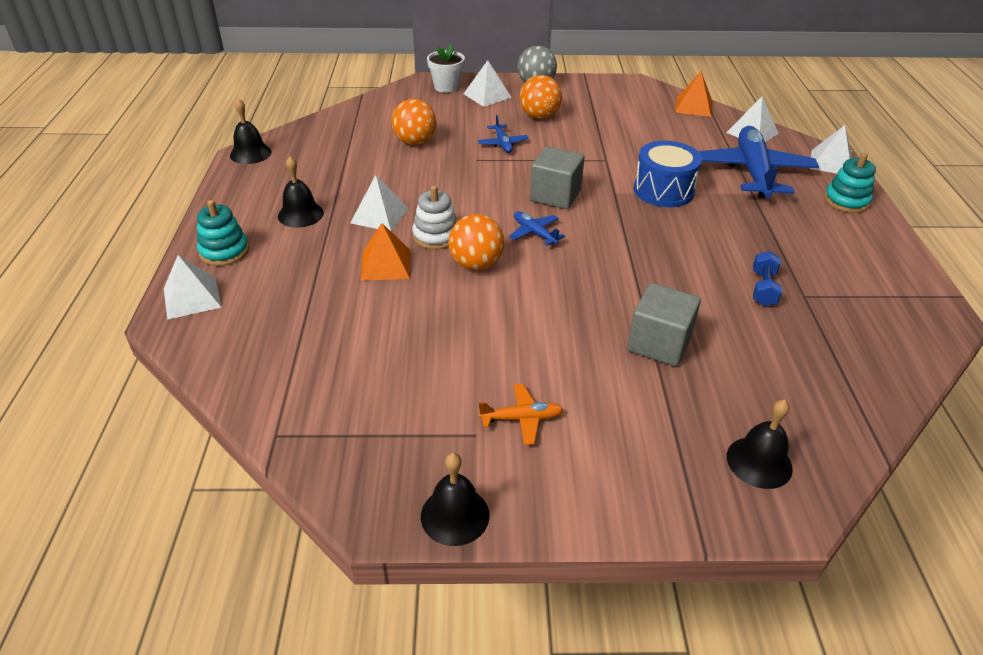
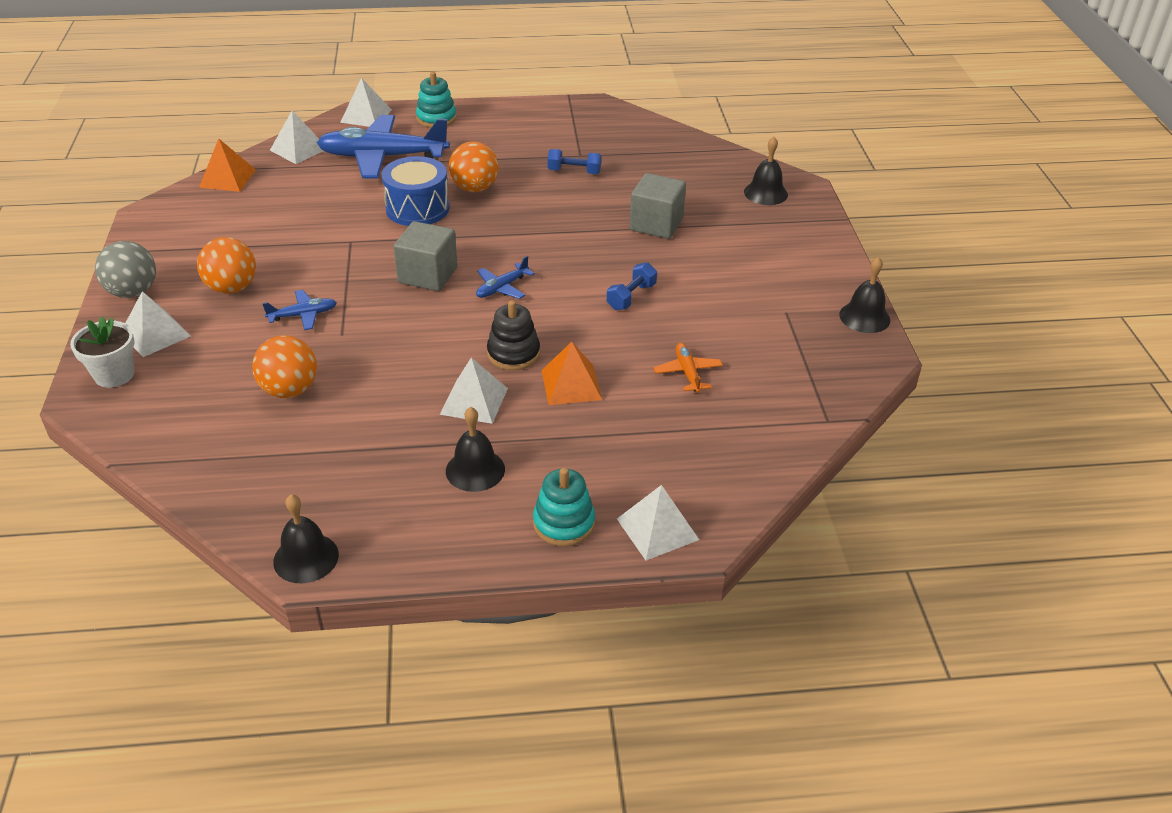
camera: 95 degrees left, 0 degrees up
(436, 236) = (513, 354): white stacking toy -> black stacking toy
(476, 264) = (562, 323): orange ball -> orange ball (475, 188)
(515, 311) = (631, 297): none -> blue dumbbell
(522, 418) = (762, 290): orange plane -> orange plane (687, 373)

